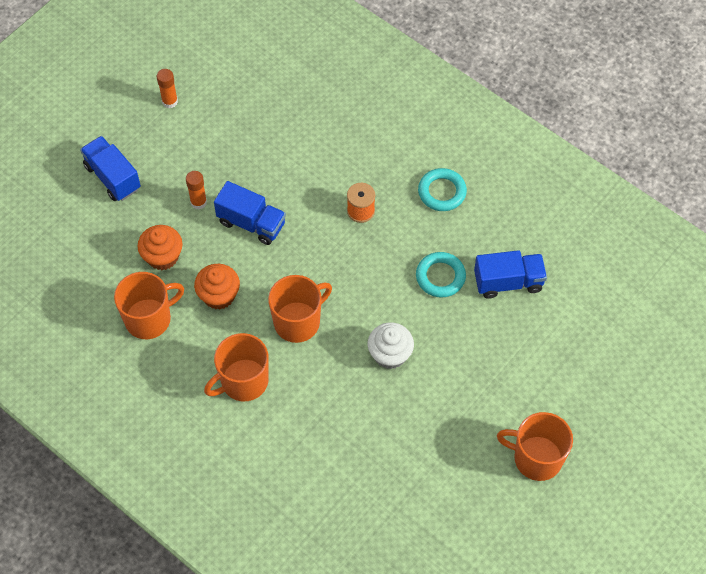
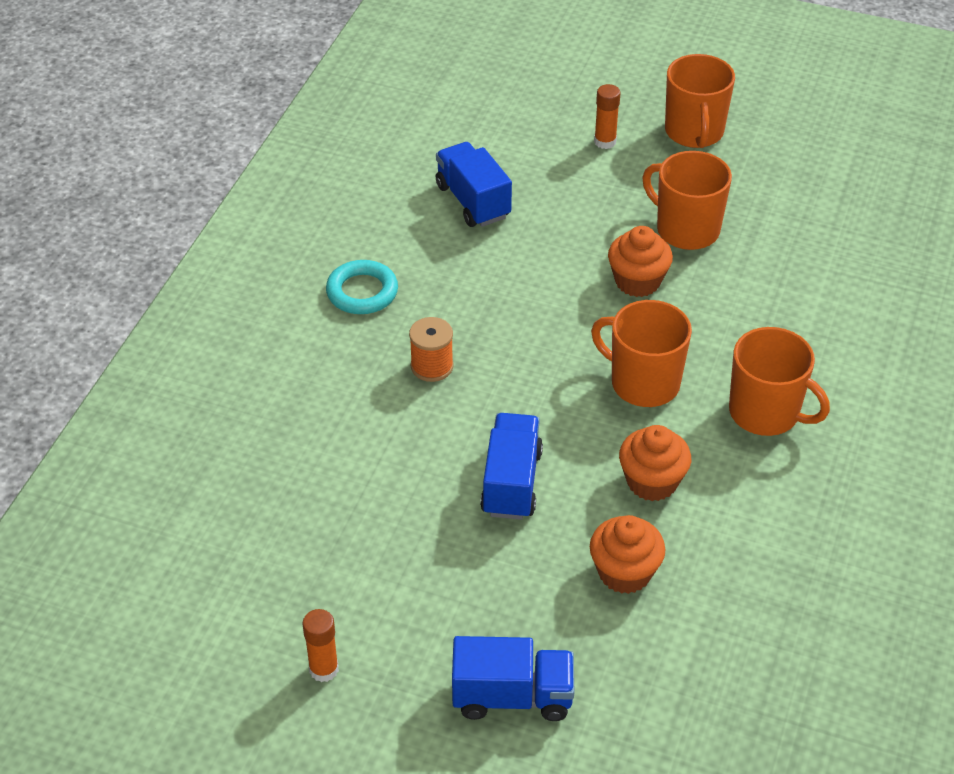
camera: 110 degrees left, 15 degrees down
(112, 177) = (512, 696): blue truck -> blue truck turned 120 degrees counterclockwise
(149, 319) = (736, 552): orange mug -> orange mug (686, 229)
(198, 202) = (505, 560): orange glue stick -> orange glue stick (605, 142)
(390, 354) = (637, 281): white cupcake -> orange cupcake
(440, 277) = (497, 262): turquoise ring -> none

